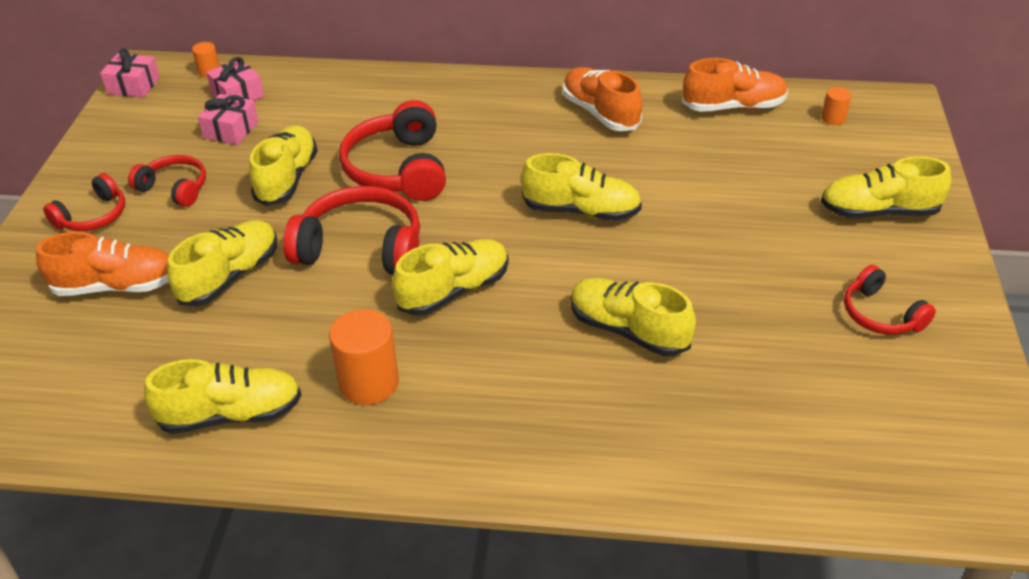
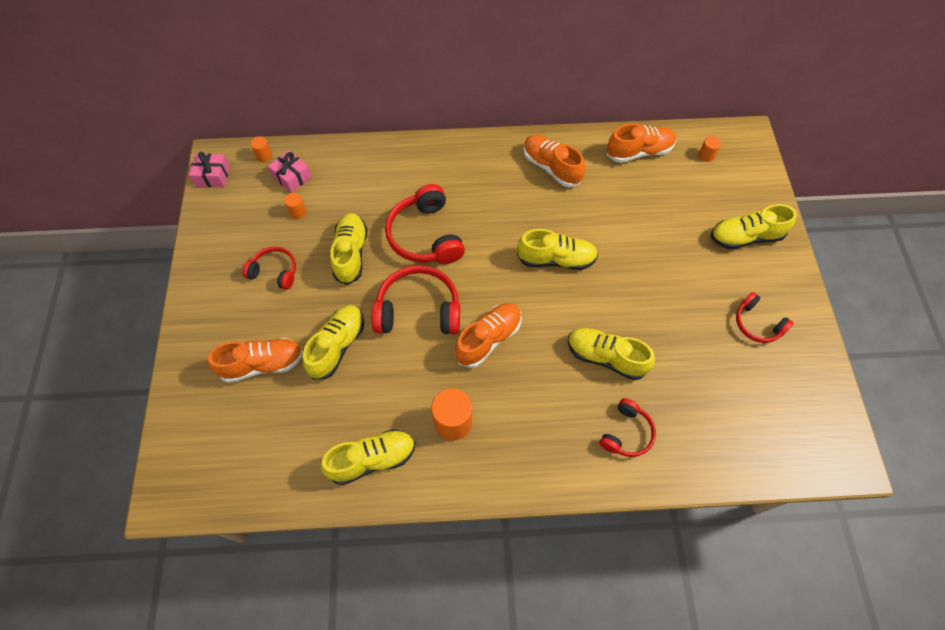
camera: 10 degrees left, 20 degrees up
(93, 216) = (225, 304): red headphones -> red headphones (626, 433)
(231, 130) = (298, 212): pink gift -> orange cylinder
(454, 291) = (488, 339): yellow shoe -> orange shoe

